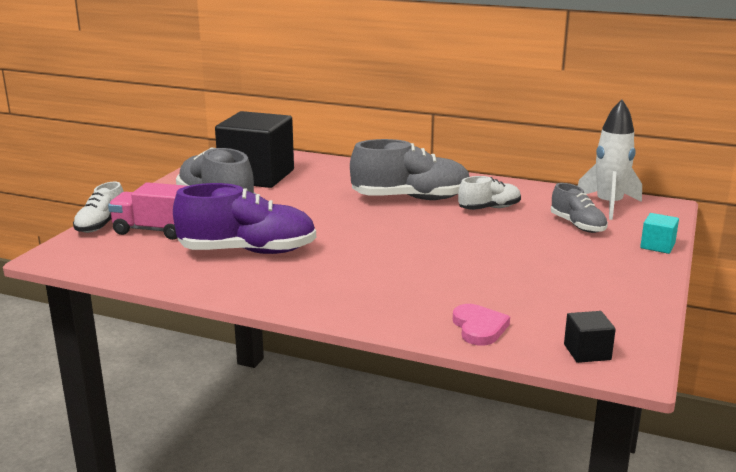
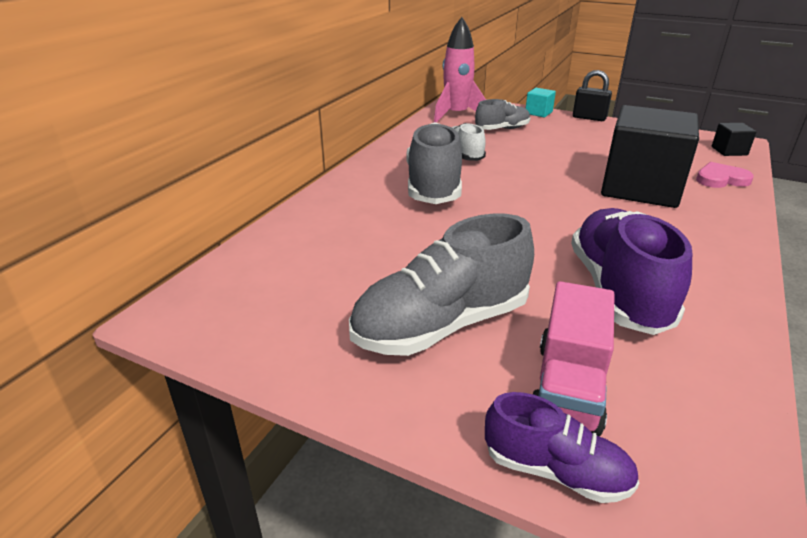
camera: 85 degrees left, 10 degrees up
(101, 225) = (555, 471): white shoe -> purple shoe
(257, 176) = (321, 289): black cube -> black cube (640, 188)
(608, 205) = (456, 115): white rocket -> pink rocket
(662, 274) = (589, 118): none -> black padlock

